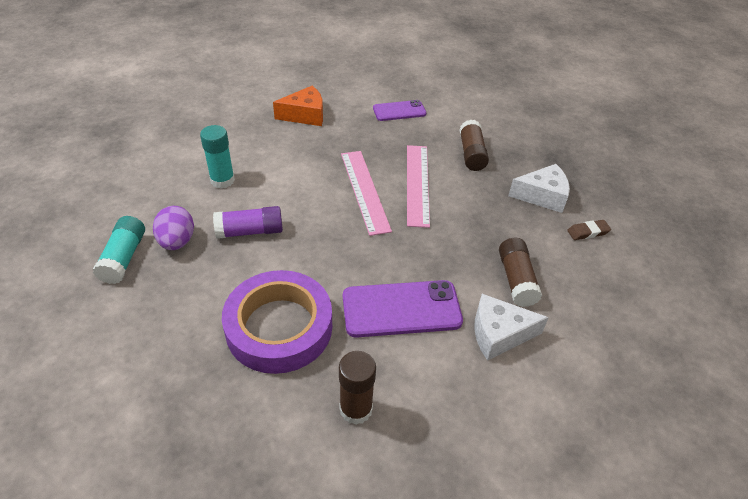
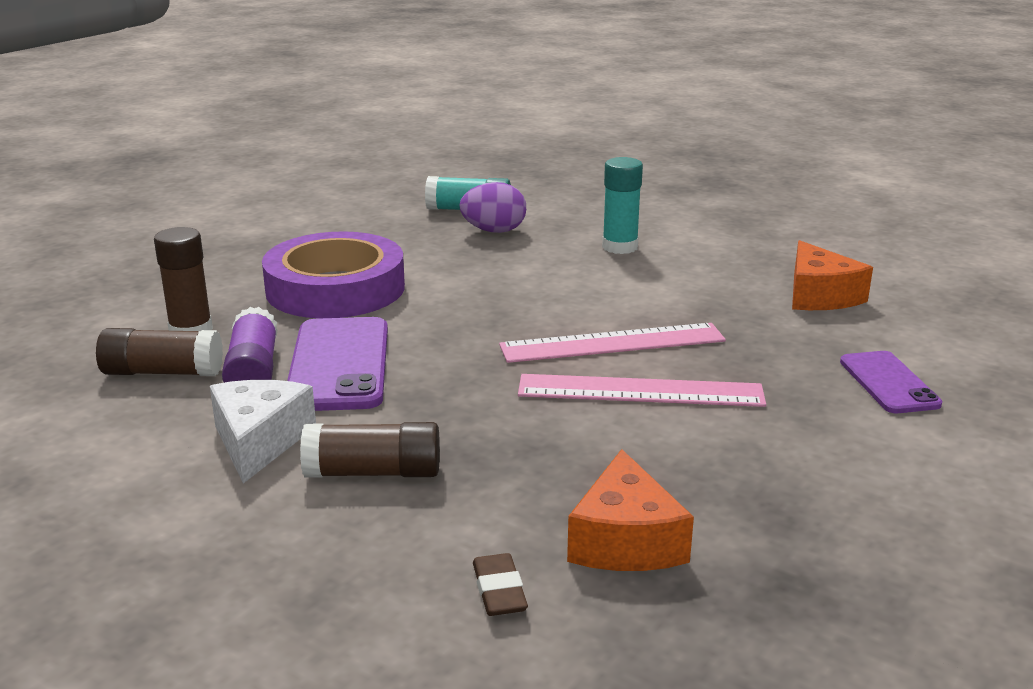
camera: 95 degrees right, 20 degrees down
(250, 231) = (511, 267): purple glue stick -> purple glue stick (253, 371)
(471, 154) = (761, 459): brown glue stick -> brown glue stick (163, 372)
(542, 196) = (625, 540): white cheese -> orange cheese

